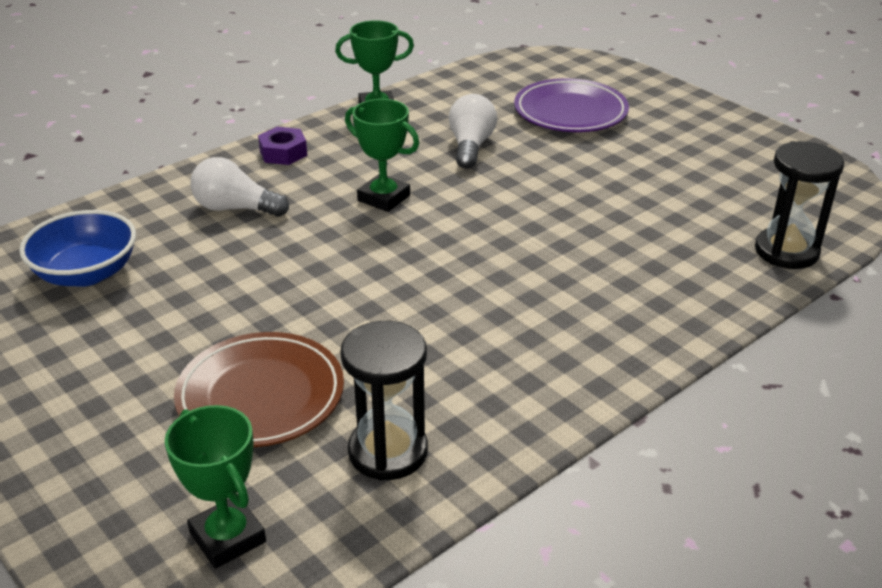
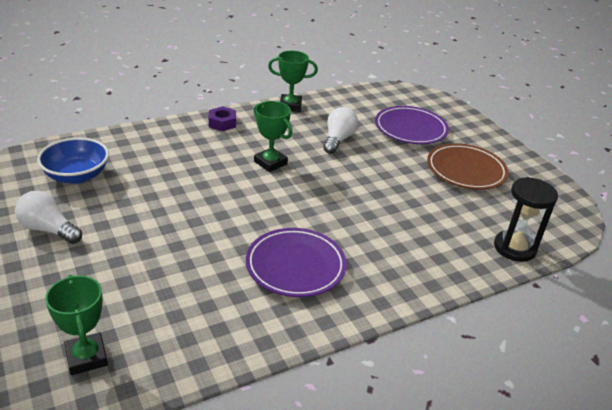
camera: 10 degrees right, 0 degrees up
(235, 208) = (179, 152): white light bulb -> white light bulb (48, 229)
(261, 396) = (144, 273): brown plate -> brown plate (466, 170)
(388, 451) = (204, 325): black hourglass -> none
(487, 339) = (295, 266): none -> purple plate

